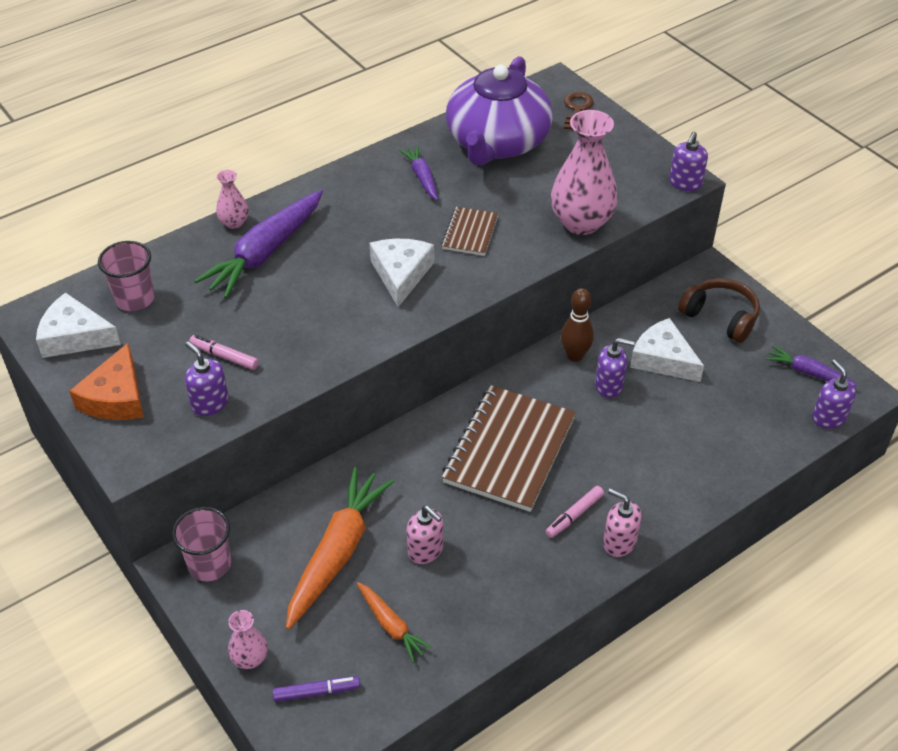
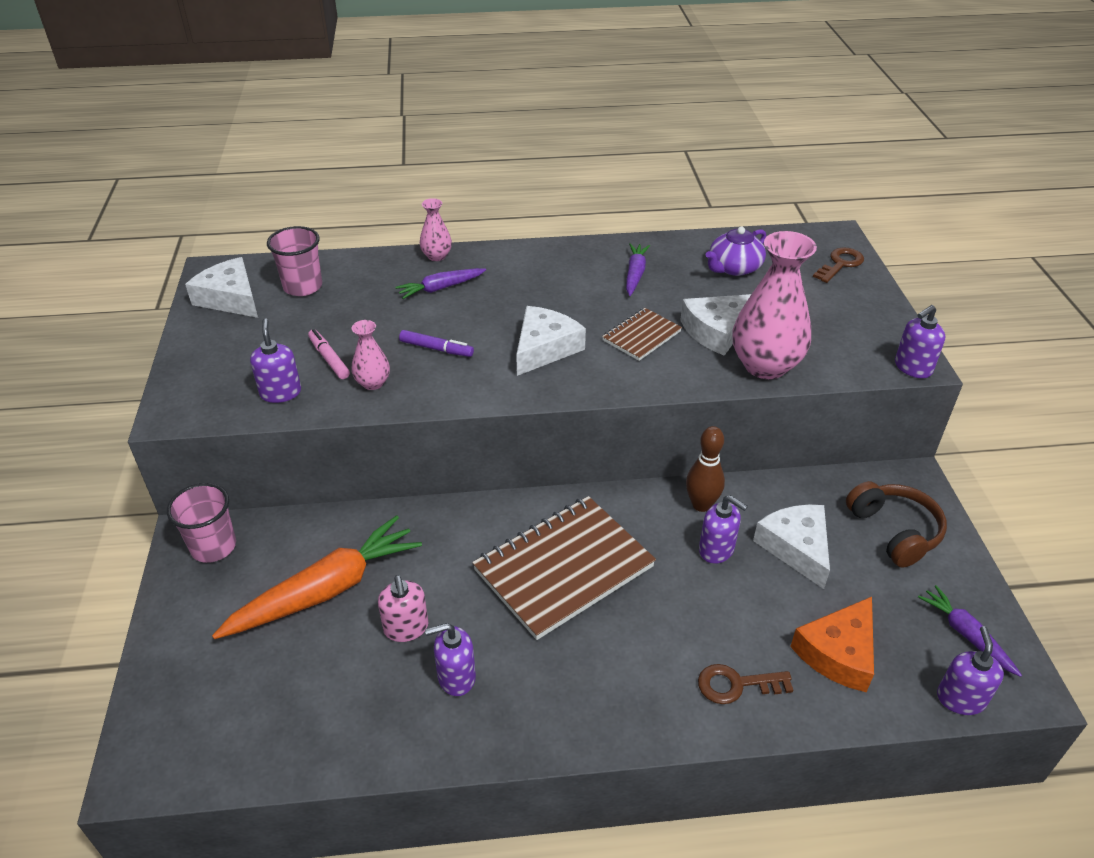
camera: 30 degrees right, 5 degrees down
(116, 397) = (213, 357): orange cheese -> orange cheese (838, 653)
(250, 658) = (170, 650): pink vase -> pink vase (373, 383)
(265, 252) = (440, 288): purple carrot -> purple carrot, size x0.52
(316, 692) = (195, 716): purple marker -> purple marker (436, 349)
(391, 625) = (314, 687): orange carrot -> none
(492, 566) = (456, 677): none -> purple soap dispenser
(497, 142) = (734, 267): purple teapot -> purple teapot, size x0.48
(524, 206) = (716, 331): none -> white cheese
(574, 515) = (580, 666): pink marker -> none
(619, 542) = (607, 720): pink soap dispenser -> none
(686, 476) = (736, 685): none -> brown key

